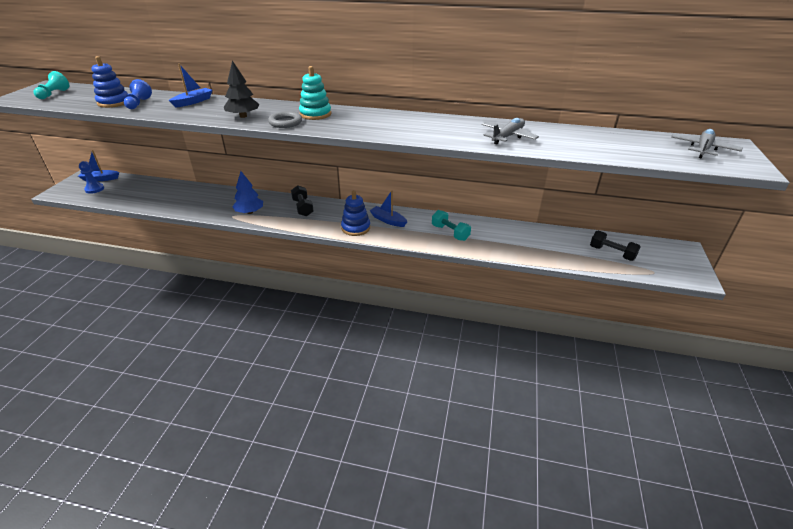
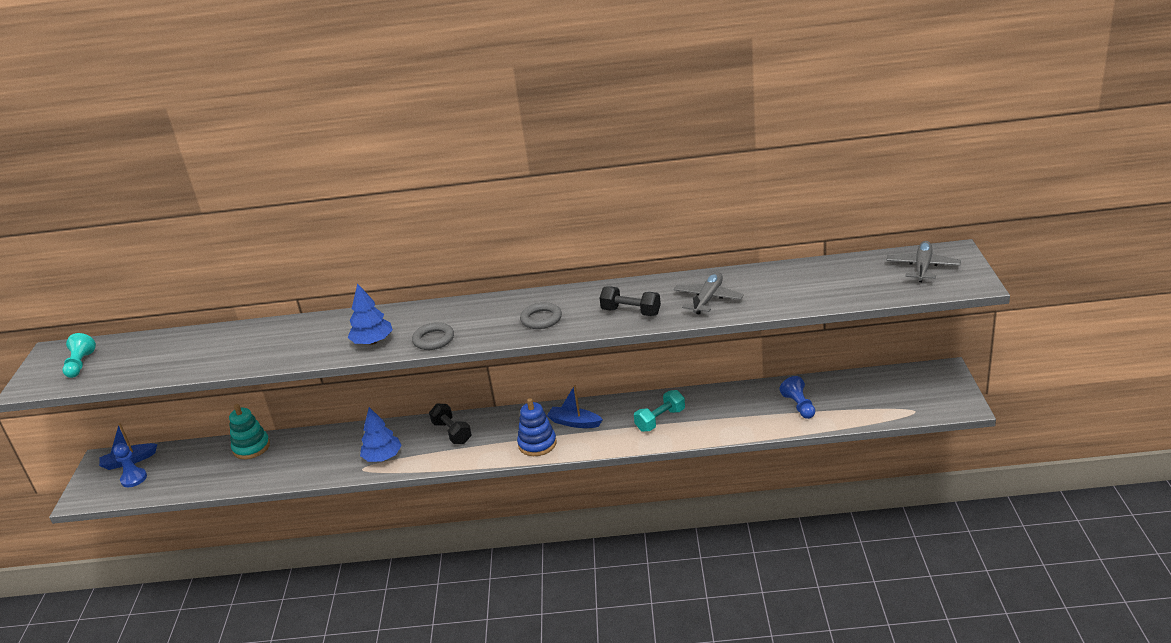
camera: 10 degrees left, 5 degrees down
(114, 102) = (180, 359): blue stacking toy -> none
(138, 103) = (216, 353): blue pawn -> blue pawn (799, 406)
(193, 102) = (288, 333): blue boat -> none
(243, 116) = (373, 342): black tree -> blue tree
(315, 114) = (462, 317): turquoise stacking toy -> turquoise stacking toy (251, 447)
(371, 125) = (541, 319): none -> grey ring
(450, 233) = (660, 420): turquoise dumbbell -> turquoise dumbbell turned 75 degrees counterclockwise
(612, 253) = (862, 398): black dumbbell -> black dumbbell (631, 312)

